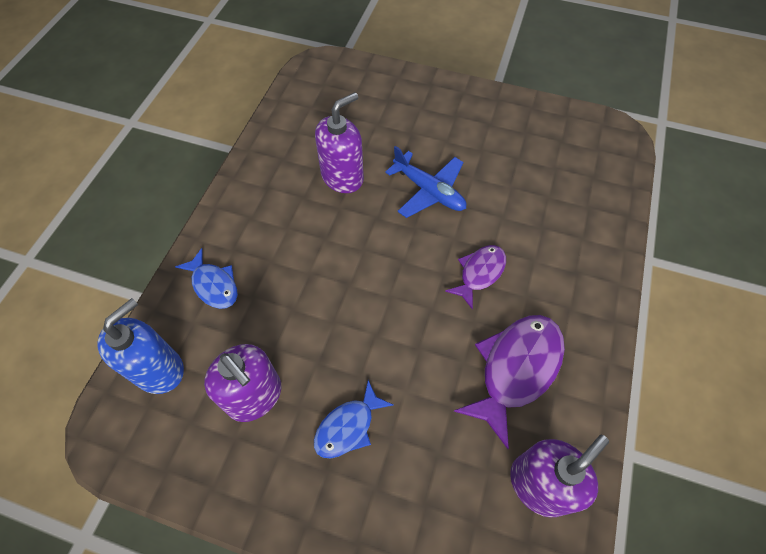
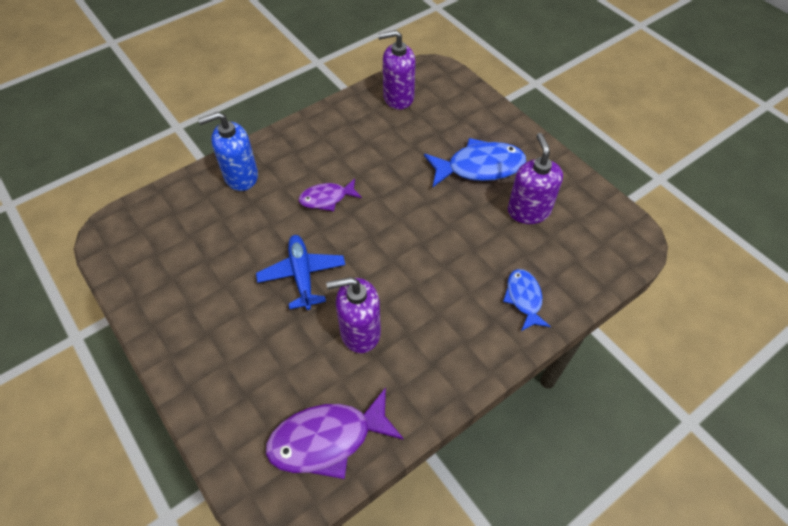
camera: 145 degrees left, 5 degrees down
(159, 369) = (588, 260): blue soap dispenser -> blue soap dispenser (241, 176)
(348, 426) = (479, 167): blue fish -> blue fish, size x1.68
(516, 369) = (360, 141): purple fish -> purple fish (327, 439)

